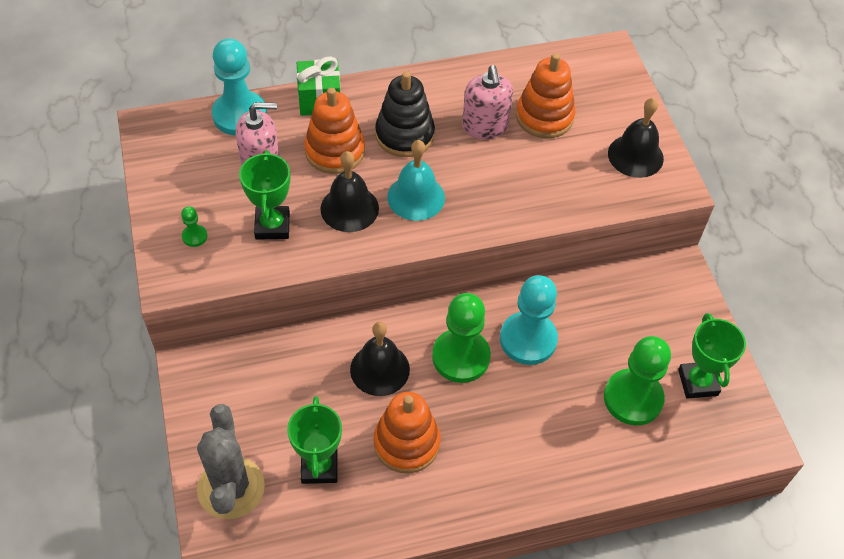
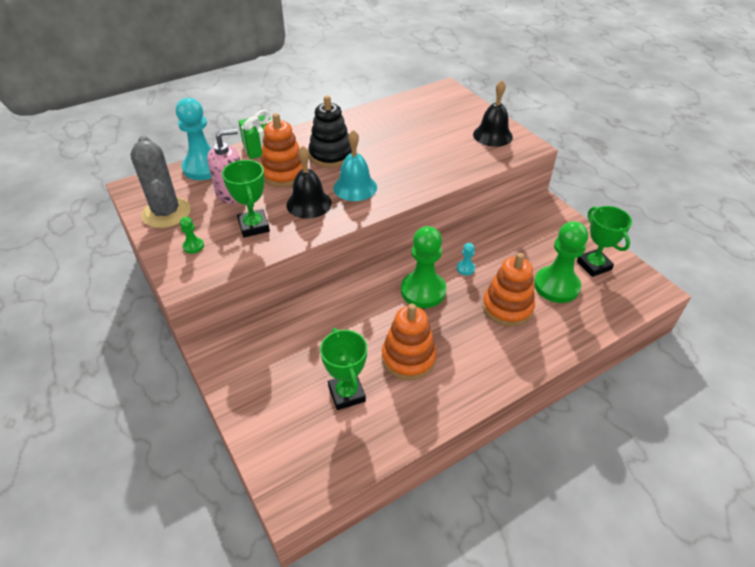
camera: 15 degrees left, 10 degrees down
(231, 488) = (278, 430): grey cactus -> grey cactus (166, 213)
(380, 369) = (366, 314): black bell -> none
(485, 126) = (384, 140): pink soap dispenser -> none
(528, 339) = (465, 268): turquoise pawn -> turquoise pawn, size x0.43
(544, 117) = (422, 127): orange stacking toy -> orange stacking toy (507, 307)

